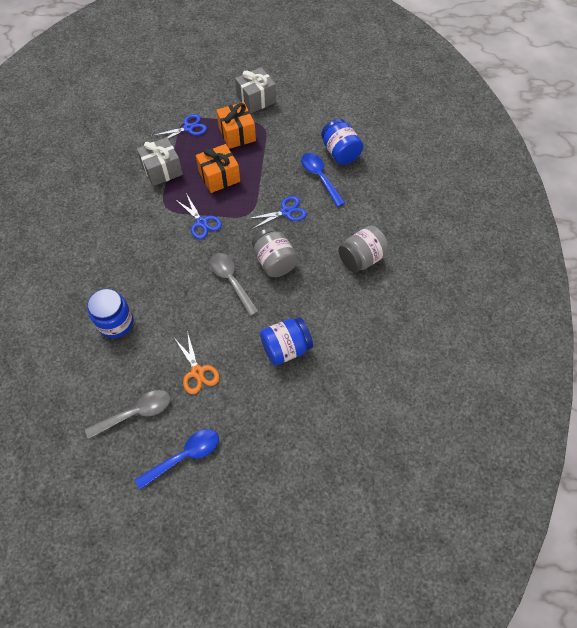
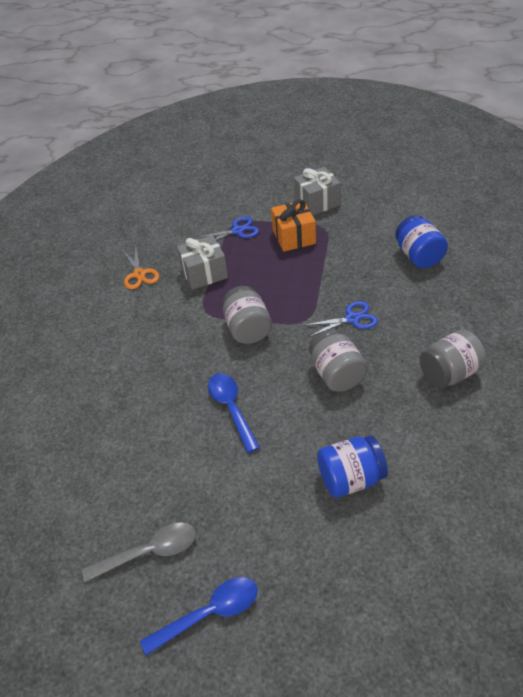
camera: 10 degrees right, 15 degrees down
(115, 322) = (134, 439): blue jar -> none
(197, 372) = (233, 503): orange scissors -> orange scissors (139, 274)
(201, 222) = (247, 329): blue scissors -> grey jar
(219, 177) = (271, 280): orange gift -> none
(231, 281) = (281, 395): grey spoon -> none
(320, 177) = (394, 282): blue spoon -> blue spoon (231, 408)

